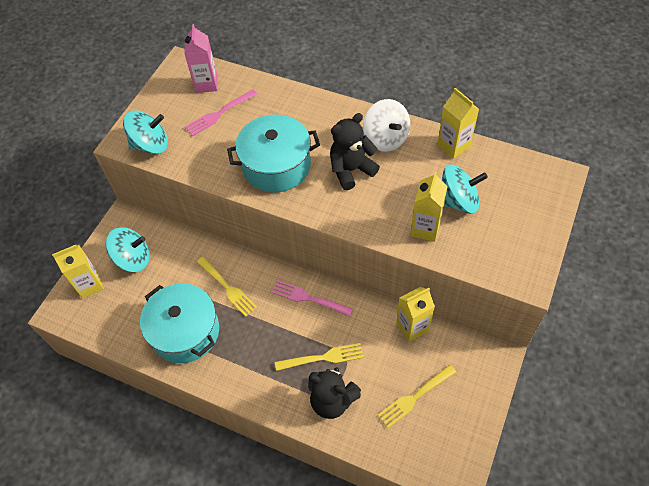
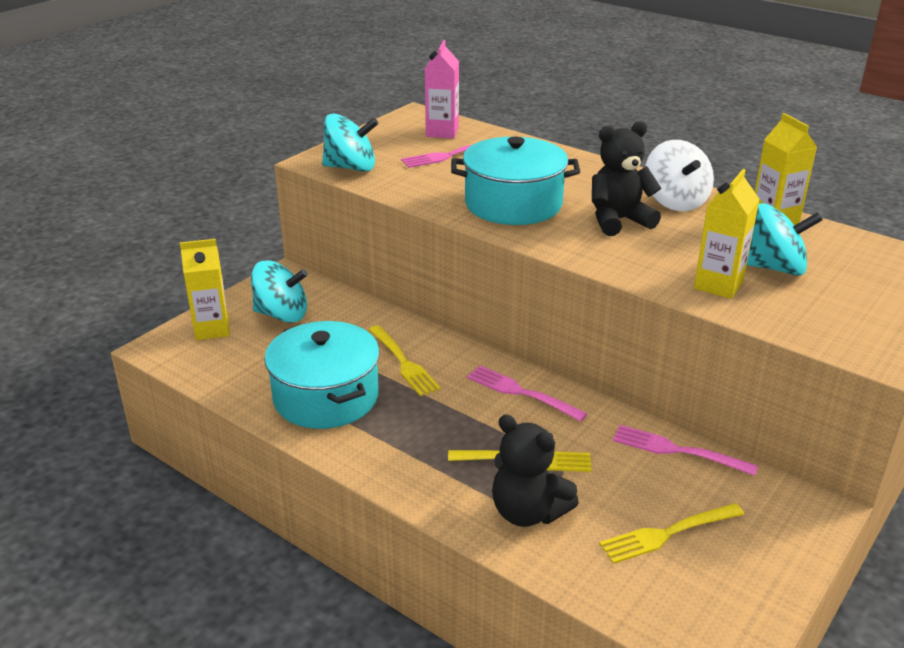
camera: 10 degrees right, 25 degrees down
(412, 327) = (678, 451): yellow carton -> pink fork

